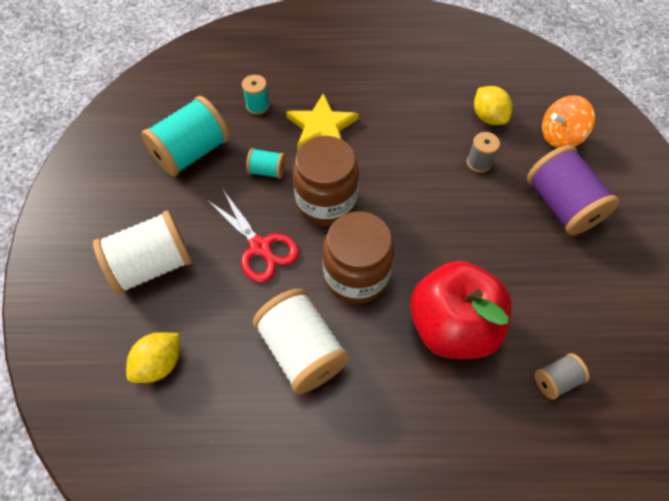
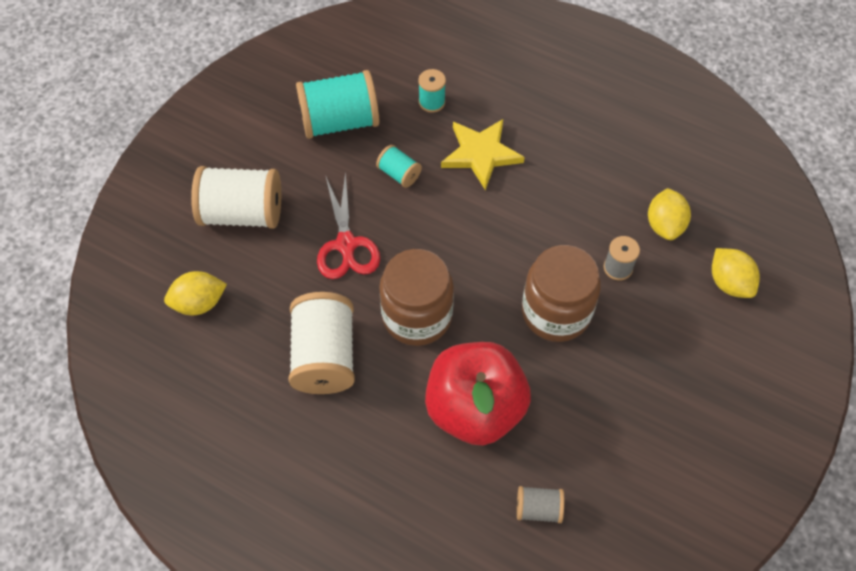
camera: 30 degrees right, 0 degrees up
(326, 202) = (435, 232): brown jar -> brown jar (556, 312)
(560, 136) = (729, 283): orange spinning top -> yellow lemon
(561, 205) = (673, 353): purple spool -> none

